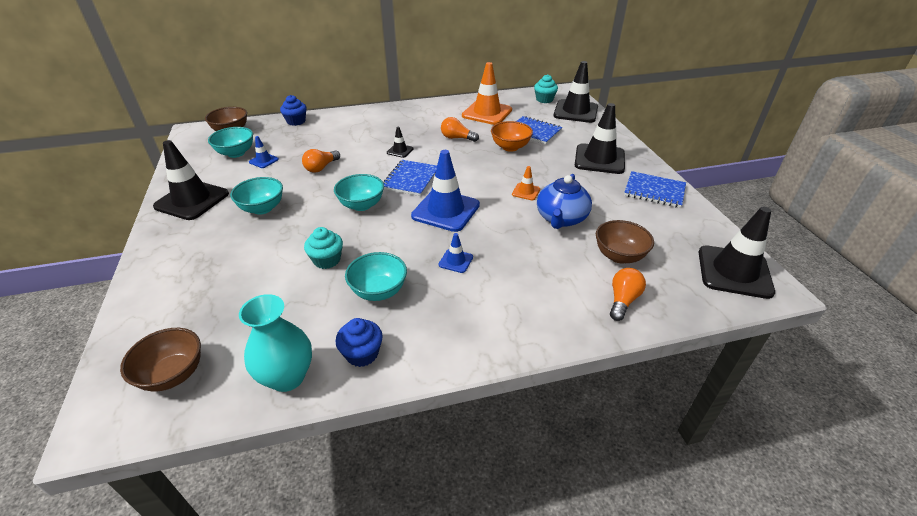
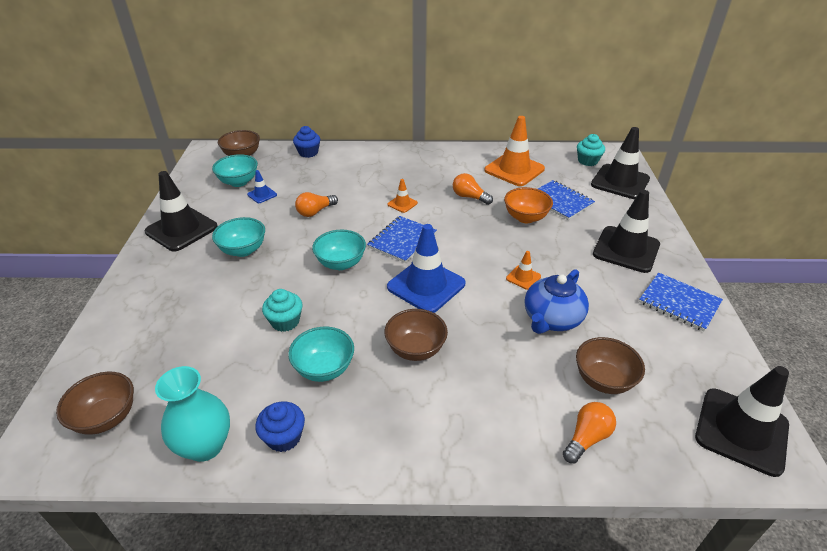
camera: 15 degrees right, 0 degrees up
(400, 151) = (402, 204): black traffic cone -> orange traffic cone
(456, 261) = (415, 349): blue traffic cone -> brown bowl

